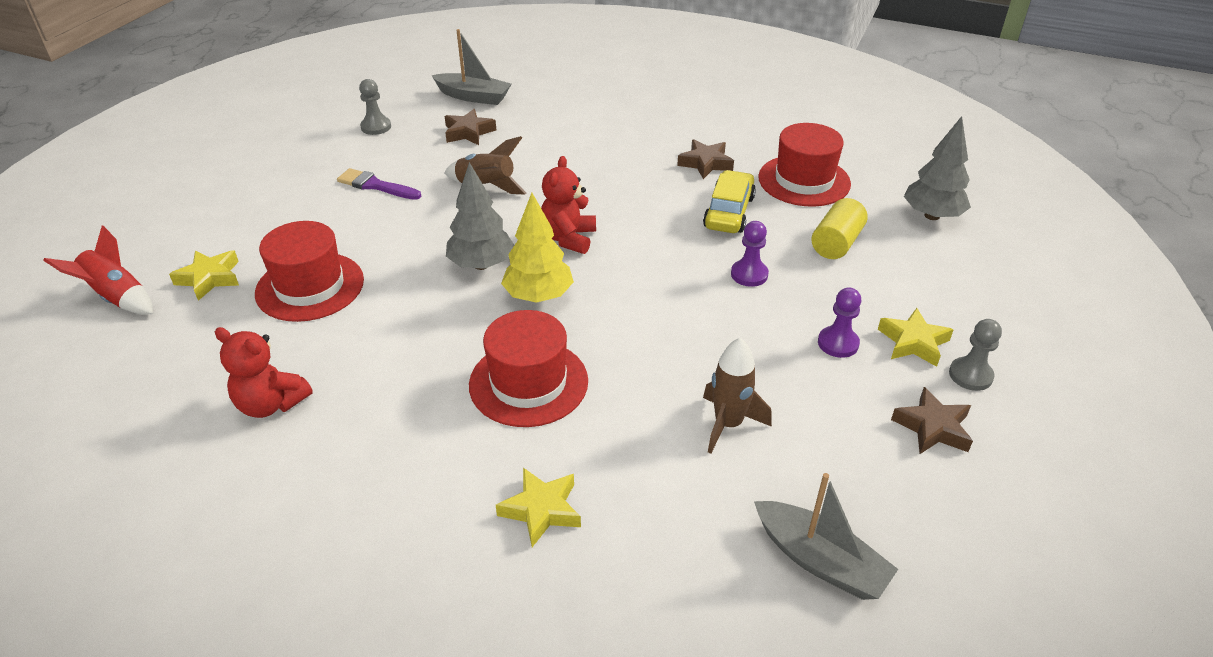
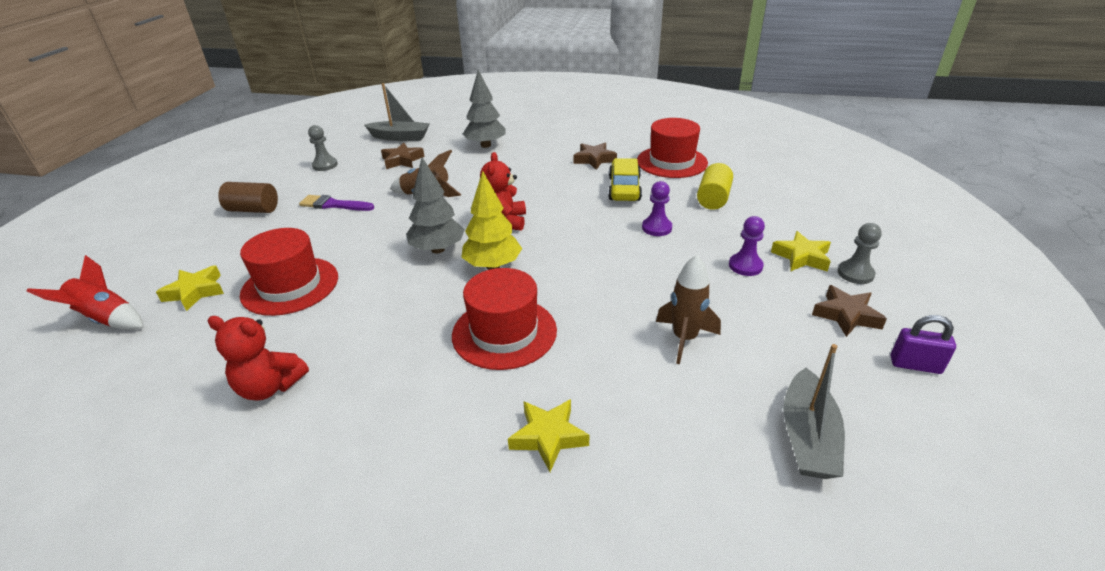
camera: 10 degrees left, 5 degrees down
(284, 179) = (253, 210): none -> brown cylinder
(820, 560) = (807, 436): grey boat -> grey boat turned 75 degrees clockwise
(932, 216) = (774, 173): grey tree -> grey tree (485, 145)
(985, 502) = (915, 365): none -> purple padlock

